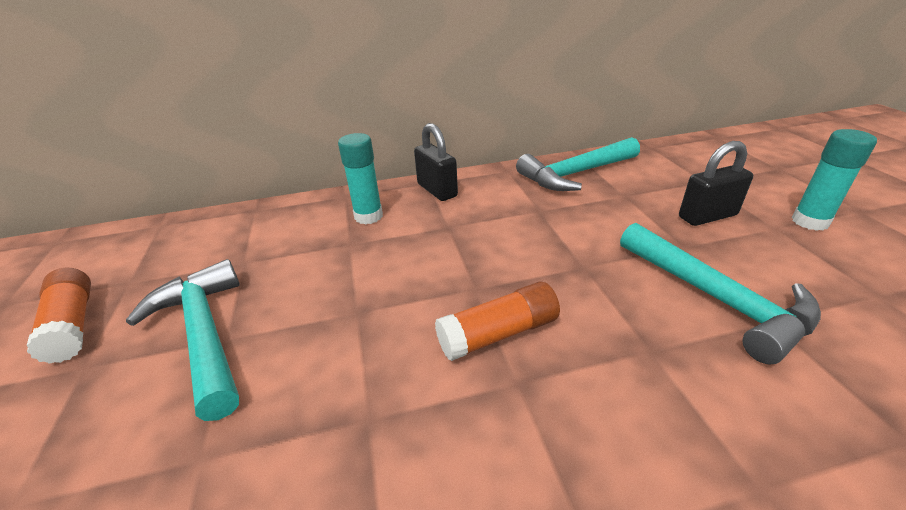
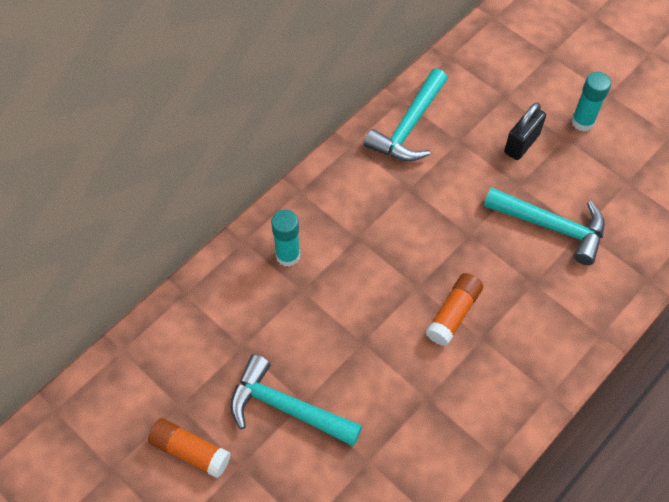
camera: 35 degrees left, 25 degrees up
(437, 190) = (315, 198): black padlock -> none

